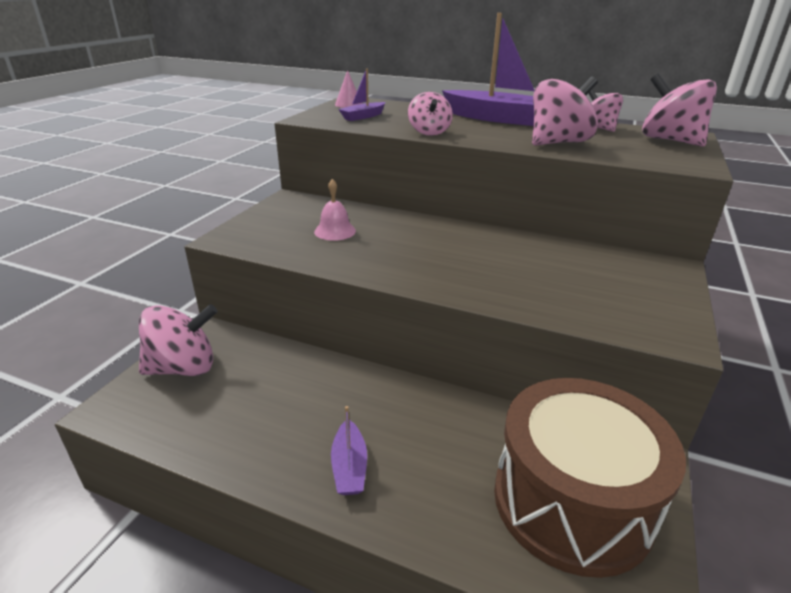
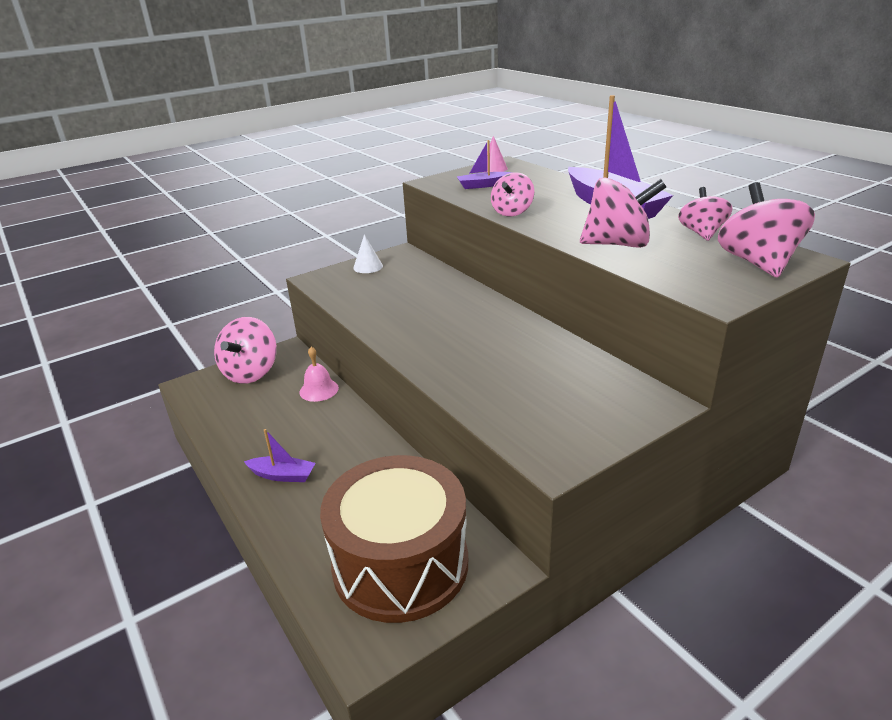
camera: 35 degrees right, 0 degrees up
(183, 368) = (251, 372): pink spinning top -> pink spinning top turned 90 degrees clockwise
(270, 216) = (368, 267): none -> white cone
(335, 231) = (399, 291): pink bell -> pink bell (319, 390)
(349, 467) = (283, 475): purple boat -> purple boat turned 105 degrees counterclockwise

